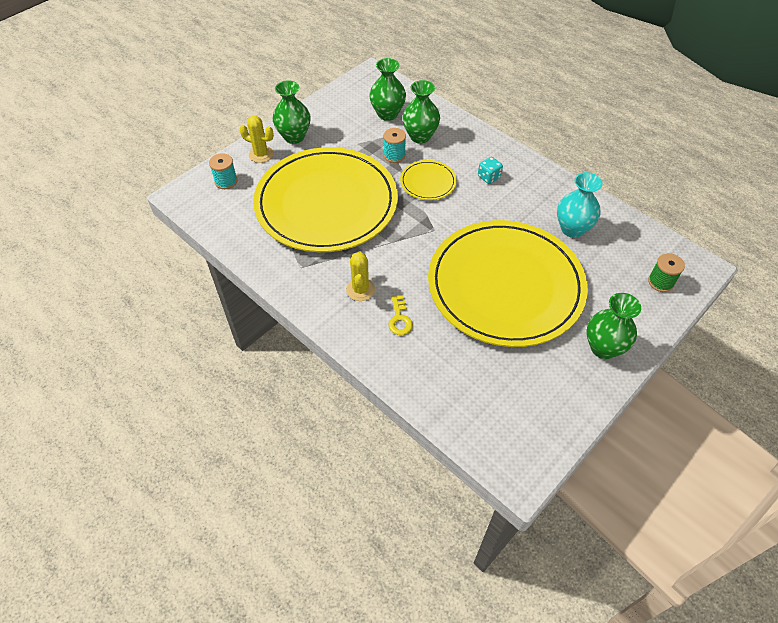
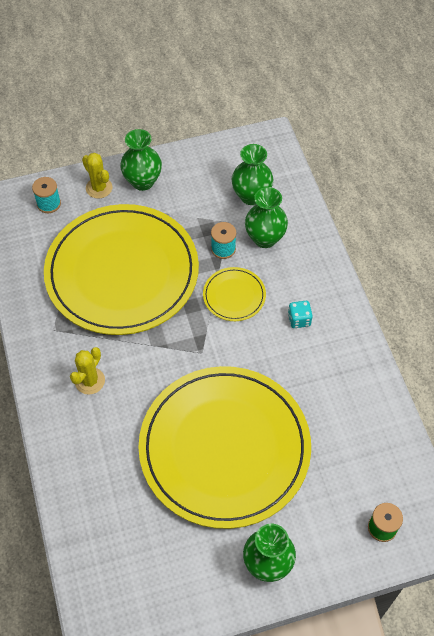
camera: 30 degrees right, 5 degrees up
(399, 319) = (103, 429): yellow key -> none
(572, 229) = (338, 421): turquoise vase -> none

